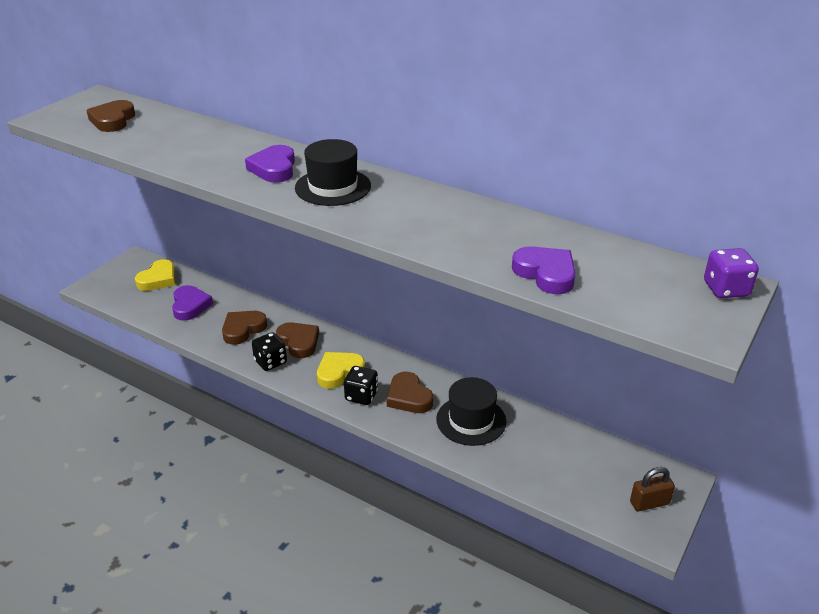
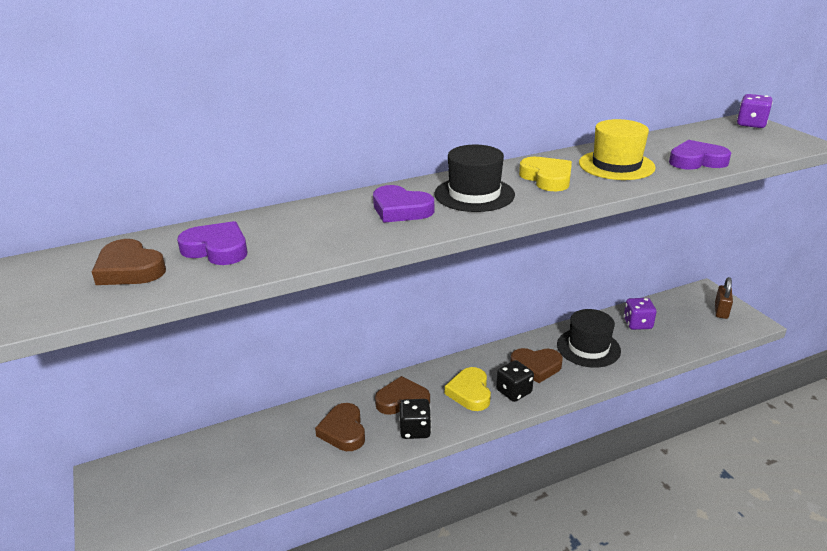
camera: 55 degrees left, 5 degrees down
(158, 279) = (174, 467): yellow heart -> yellow heart (547, 178)
(190, 306) = (257, 457): purple heart -> purple heart (217, 249)
(477, 233) = (616, 165): none -> yellow hat
(549, 442) = (637, 324): none -> purple dice

